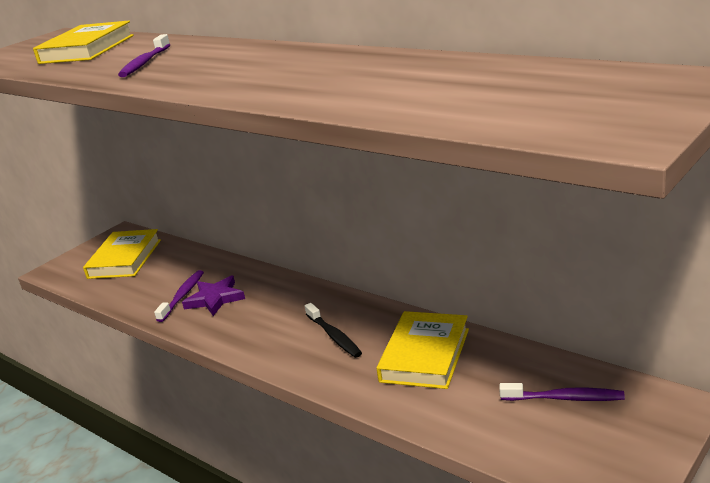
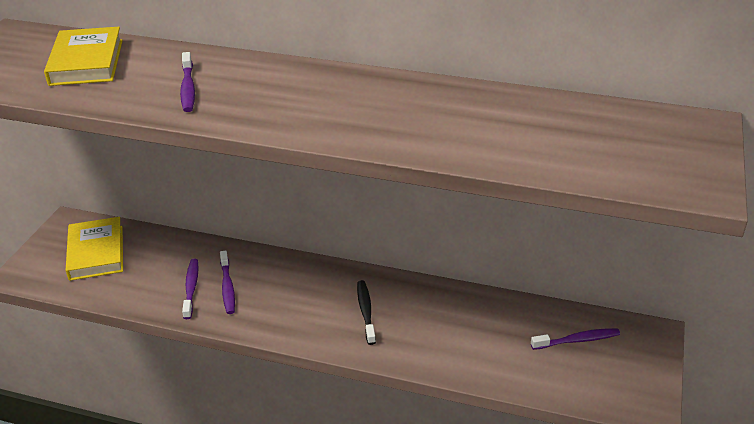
camera: 25 degrees left, 10 degrees up
(215, 299) = (227, 287): purple star -> purple toothbrush
(334, 336) = (366, 311): black toothbrush -> black toothbrush turned 135 degrees counterclockwise
(425, 355) = (453, 318): yellow book -> none

